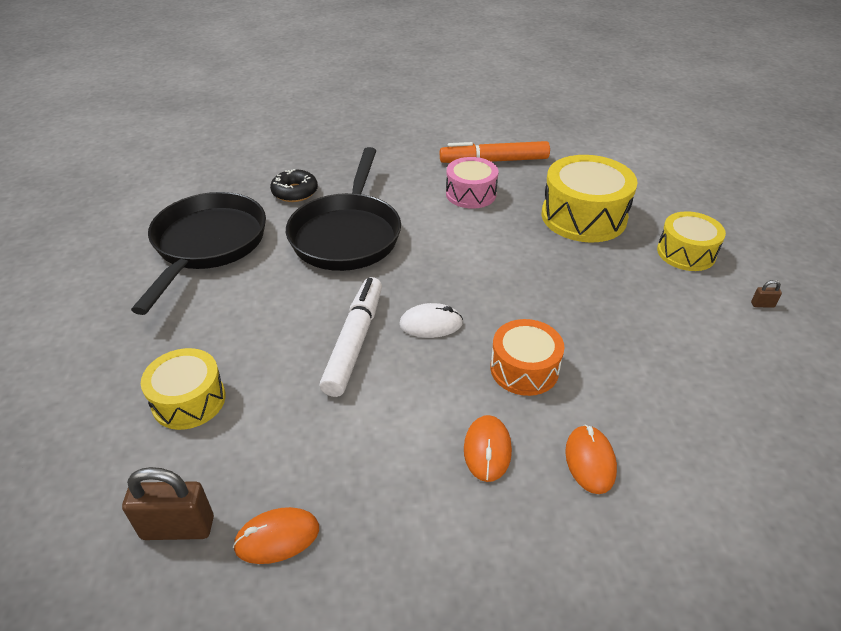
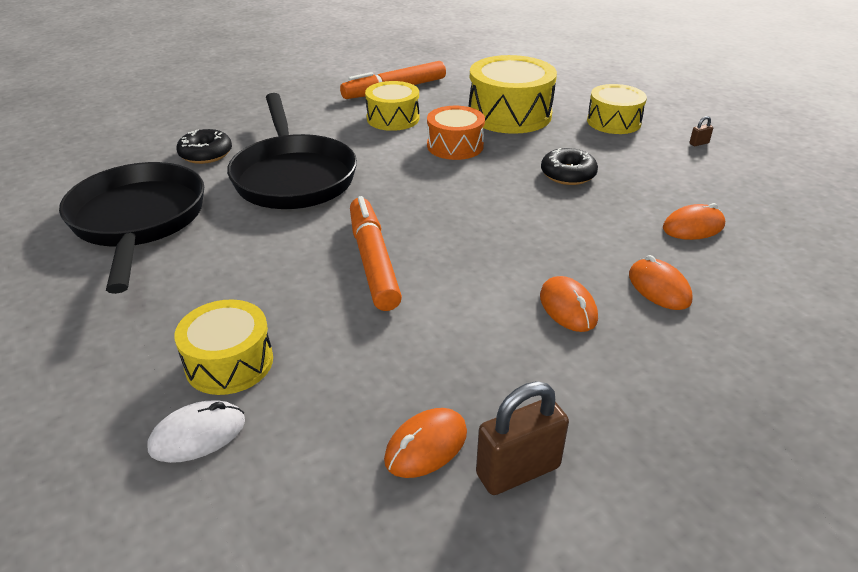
camera: 25 degrees left, 5 degrees down
(178, 528) = (310, 478): brown padlock -> brown padlock (518, 471)
(354, 342) = (373, 261): white marker -> orange marker
(431, 324) = (437, 227): white mouse -> white mouse (198, 435)
(471, 194) = (393, 118): pink drum -> yellow drum
(524, 369) = (550, 238): orange drum -> orange drum (455, 146)
(592, 302) = (568, 174): none -> black donut
(678, 404) = (693, 227): none -> orange mouse

